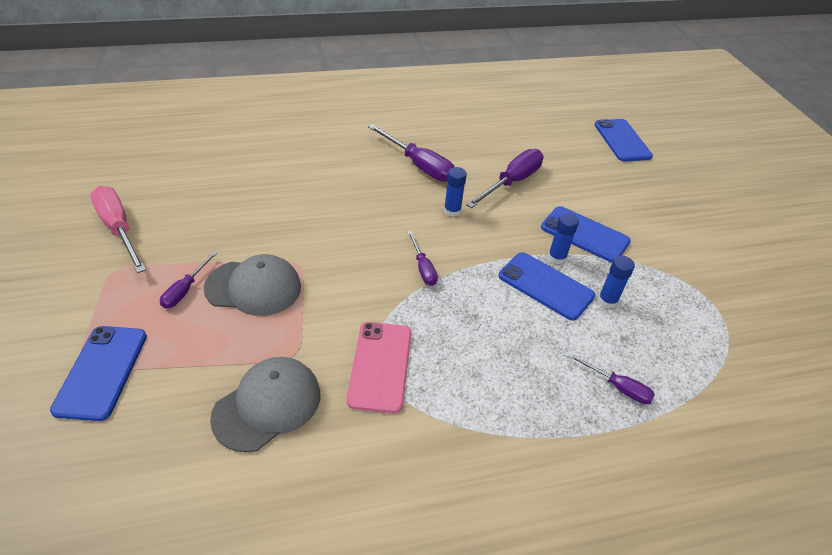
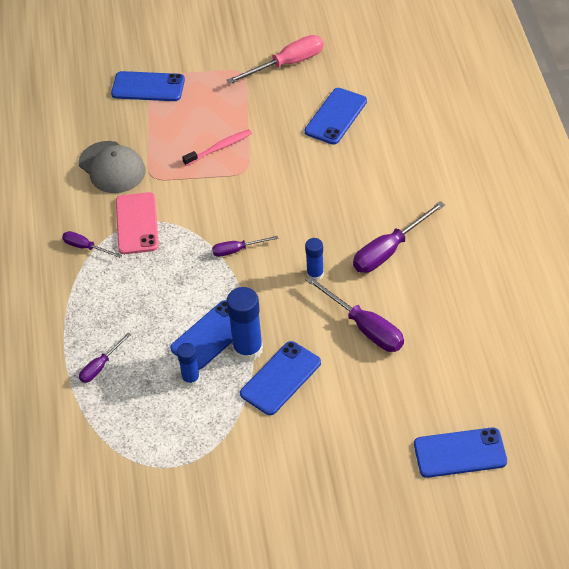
camera: 100 degrees right, 5 degrees up
(185, 290) = (218, 112): purple screwdriver -> purple screwdriver (86, 247)
(226, 193) = (336, 116): none -> blue phone
(253, 287) = (219, 148): grey cap -> pink toothbrush
(380, 366) = (137, 223): pink phone -> pink phone turned 75 degrees clockwise
(556, 257) = (248, 349): blue glue stick -> blue glue stick, size x1.69

